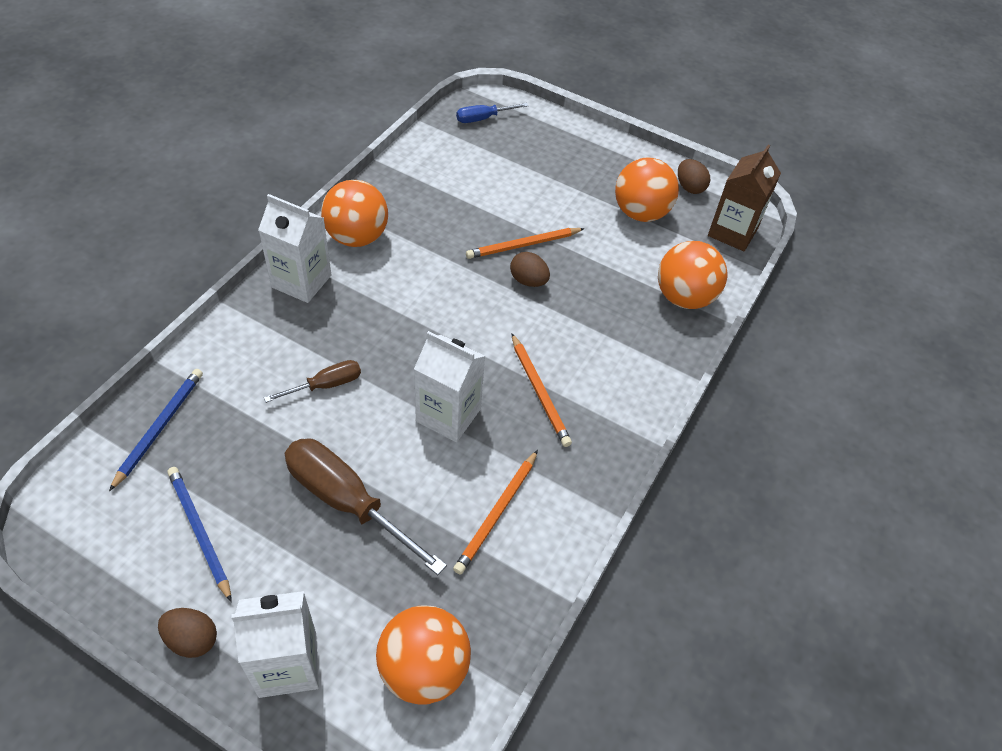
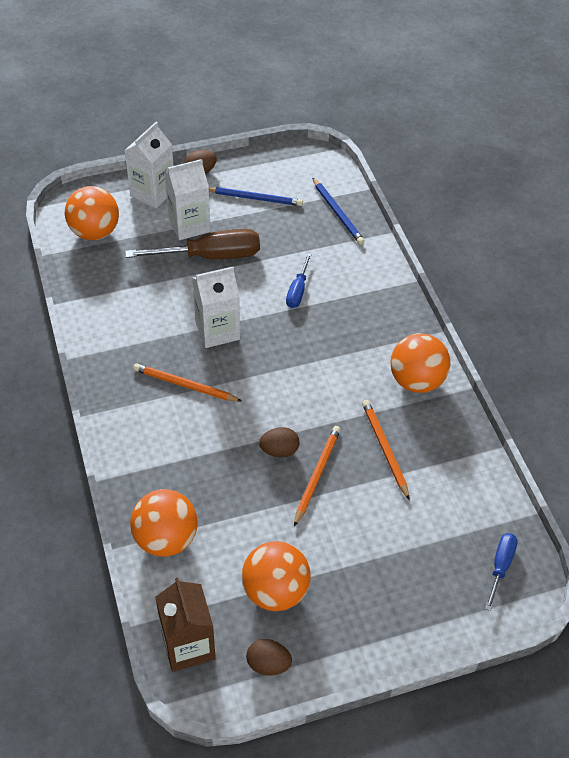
camera: 135 degrees right, 0 degrees up
(301, 281) = (398, 327): white carton -> white carton (189, 225)
(325, 385) = (298, 290): brown screwdriver -> blue screwdriver
(497, 513) = (134, 309): orange pencil -> orange pencil (384, 449)

